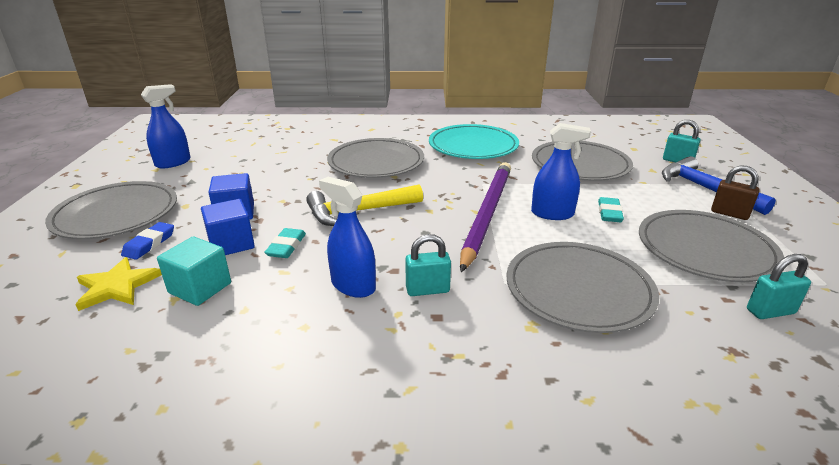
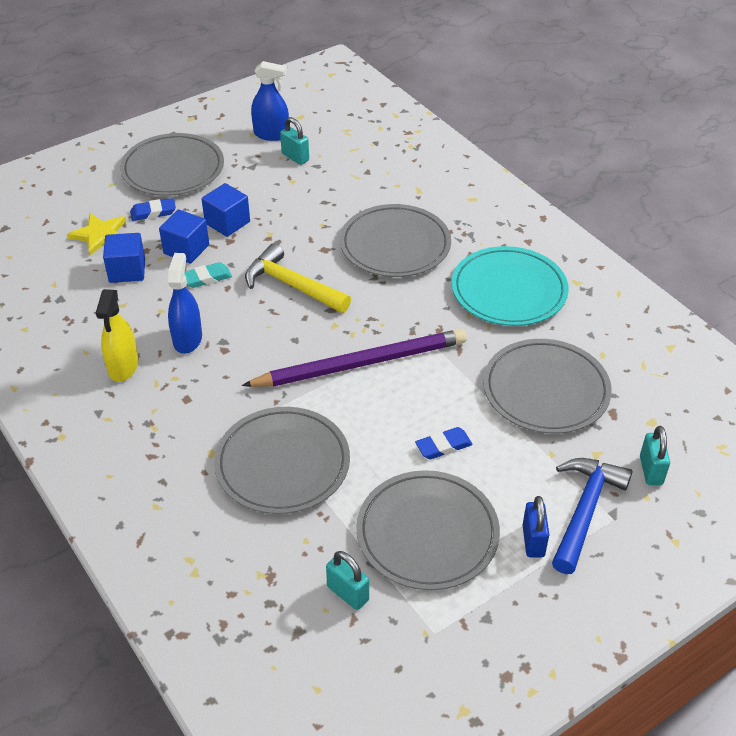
camera: 55 degrees right, 15 degrees up
(200, 288) = (127, 271): turquoise cube -> blue cube
(339, 343) = (123, 367): none -> yellow spray bottle
(427, 290) = (213, 379): turquoise padlock -> turquoise padlock (295, 157)
(552, 214) = (403, 406): blue spray bottle -> none
(609, 213) = (443, 446): turquoise eraser -> blue eraser
(729, 213) = (533, 541): brown padlock -> blue padlock

